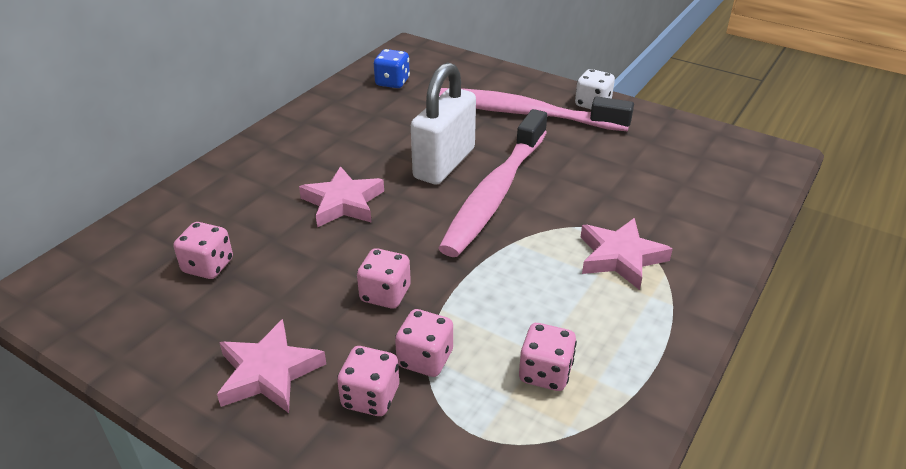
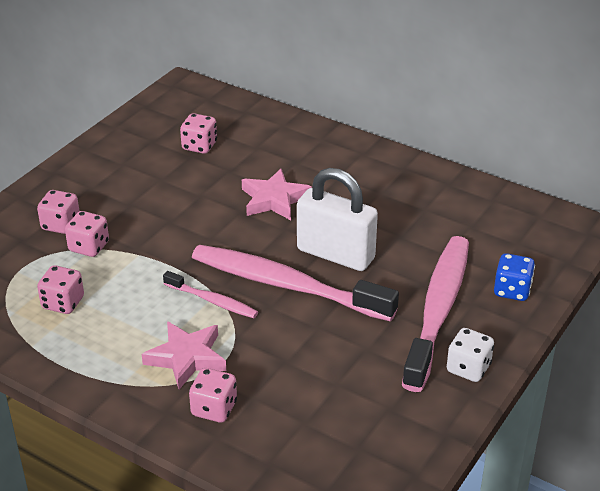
camera: 90 degrees right, 0 degrees up
(269, 372) = (91, 183): pink star -> none
(385, 294) = (158, 227): pink dice -> pink dice (214, 409)
(392, 82) = (492, 217): blue dice -> blue dice (512, 290)
(526, 242) = (212, 301): none -> pink toothbrush

